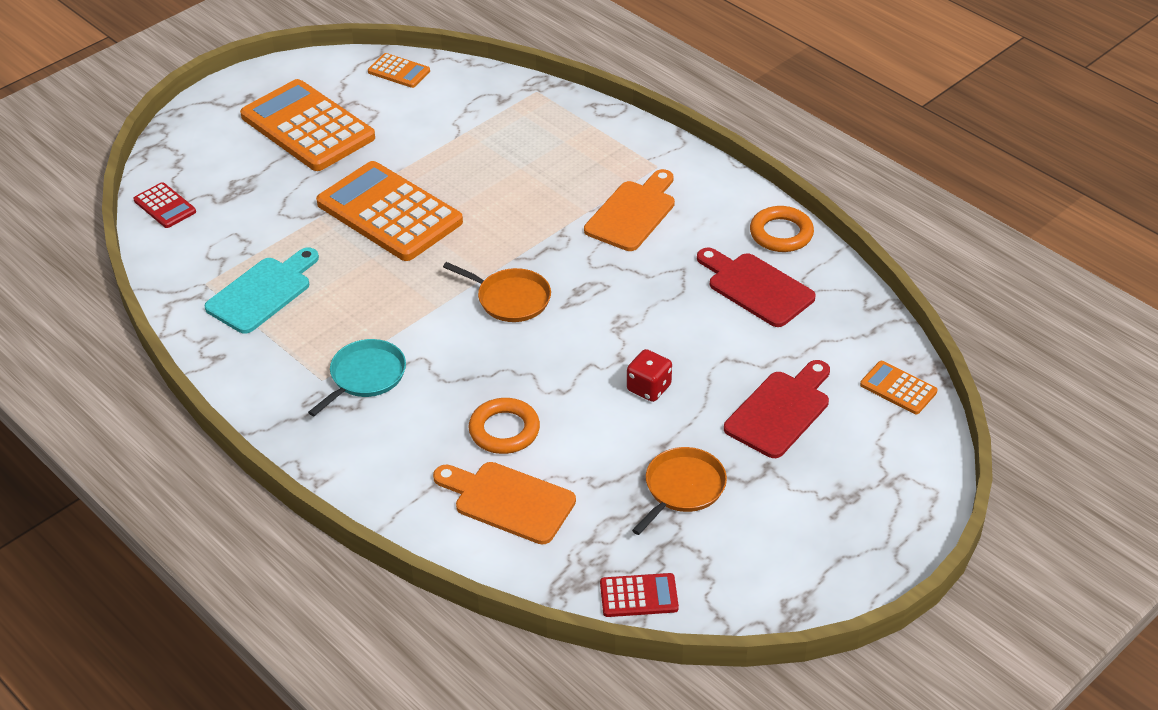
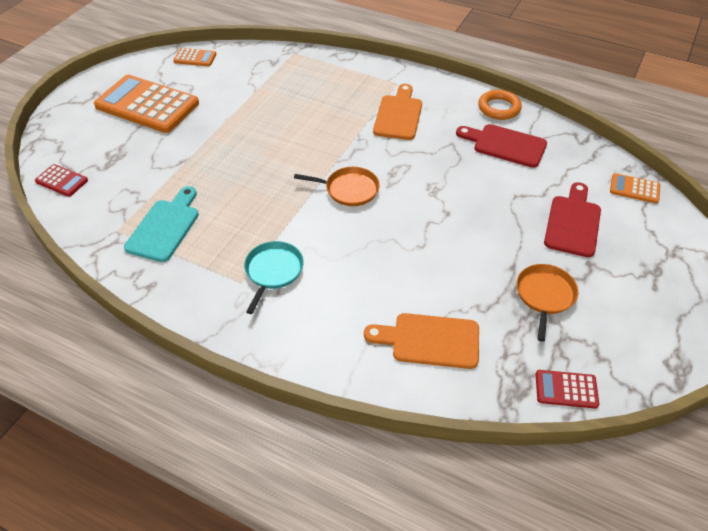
camera: 20 degrees left, 5 degrees up
(389, 213) = (233, 150): orange calculator -> none
(504, 430) = (396, 286): orange ring -> none
(639, 596) = (566, 389): red calculator -> red calculator turned 150 degrees counterclockwise
(649, 388) = (478, 229): red dice -> none

